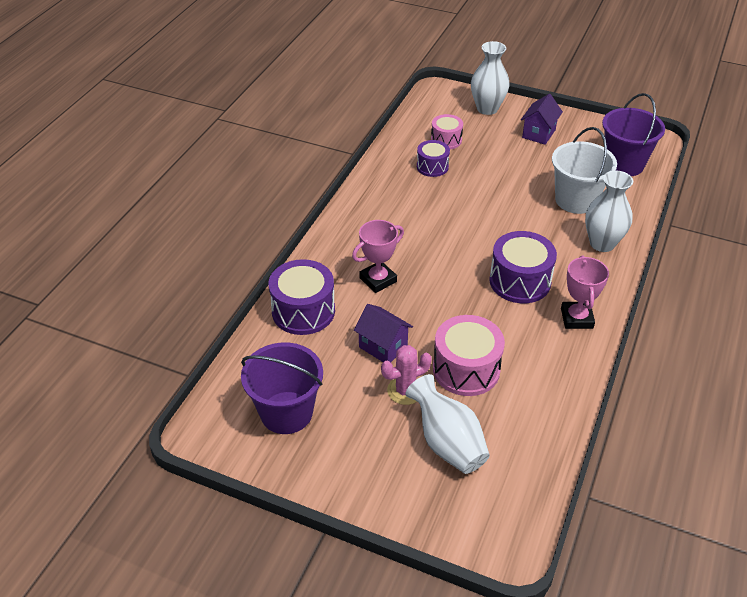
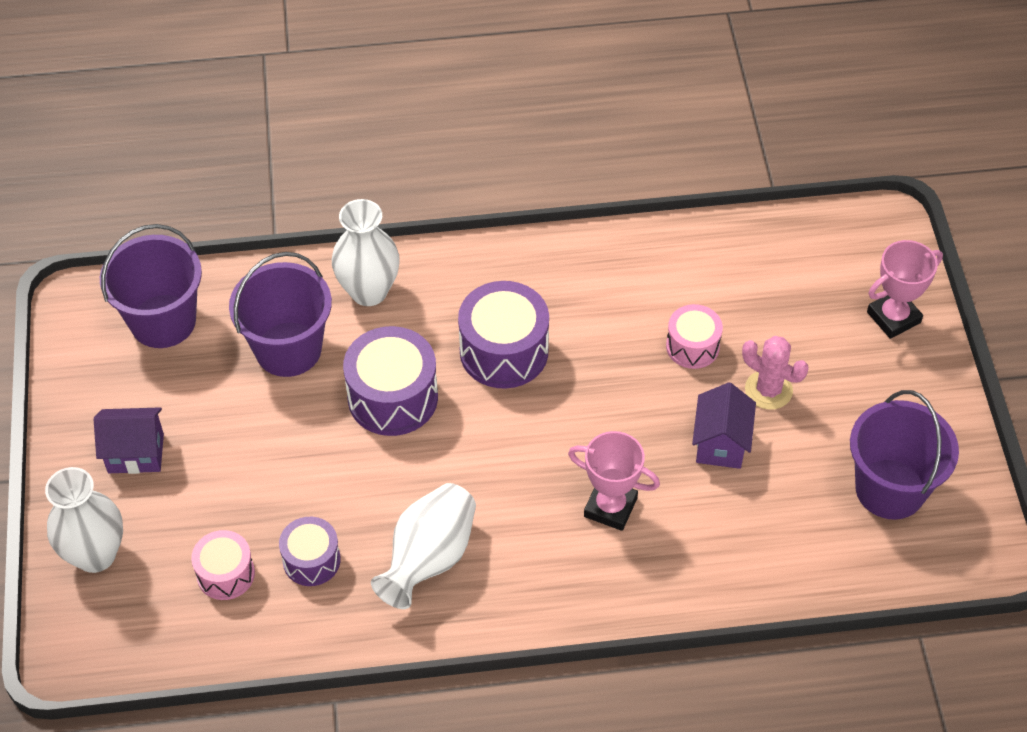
camera: 120 degrees left, 10 degrees up
(303, 311) = (728, 563): purple drum -> purple drum (392, 397)
(447, 442) = (807, 321): white vase -> white vase (429, 558)
(466, 369) = (692, 346): pink drum -> pink drum, size x0.60
(576, 200) = (288, 349): white bucket -> purple bucket
(577, 318) = (531, 273): pink trophy -> pink trophy (893, 317)

